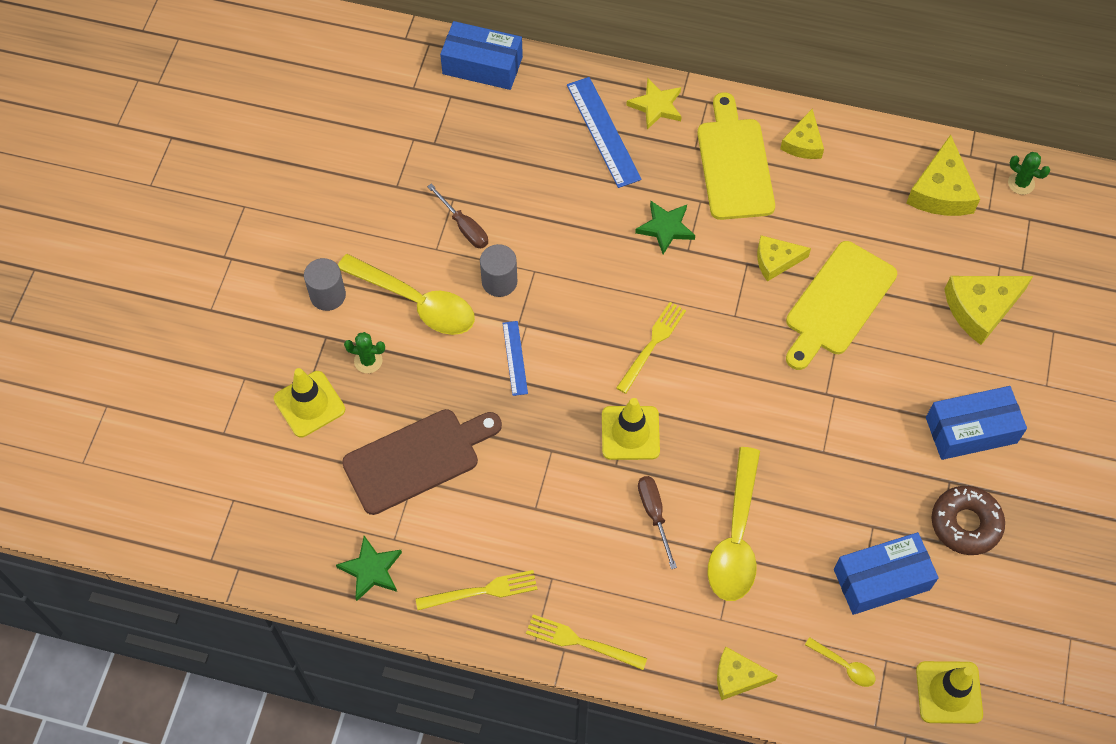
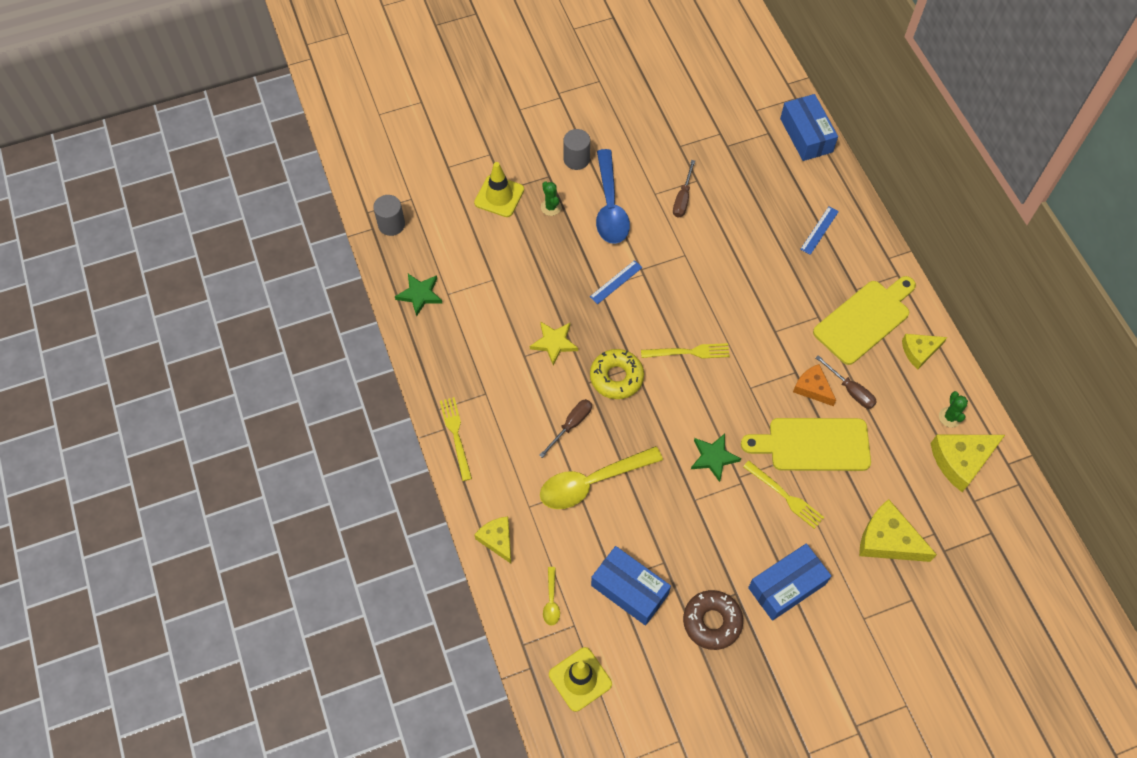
camera: 55 degrees right, 0 degrees up
(416, 302) = (610, 206): yellow spoon -> blue spoon
(417, 459) = (508, 273): brown cutting board -> none
(481, 591) = (449, 360): yellow fork -> yellow fork (785, 496)
(499, 281) = (661, 241): grey cylinder -> grey cylinder (391, 224)
(603, 132) = (819, 230): blue ruler -> blue ruler, size x0.57
(630, 433) = (616, 377): yellow traffic cone -> yellow donut
(656, 106) = (866, 248): yellow star -> yellow star (554, 343)
(666, 228) = (780, 309): green star -> green star (713, 457)
(776, 261) = (812, 388): yellow cheese -> orange cheese
(802, 230) = (850, 390): none -> brown screwdriver
(971, 430) = (786, 586): blue box -> blue box turned 75 degrees counterclockwise
(1021, 183) = (1016, 510): green cactus -> green cactus (950, 417)

